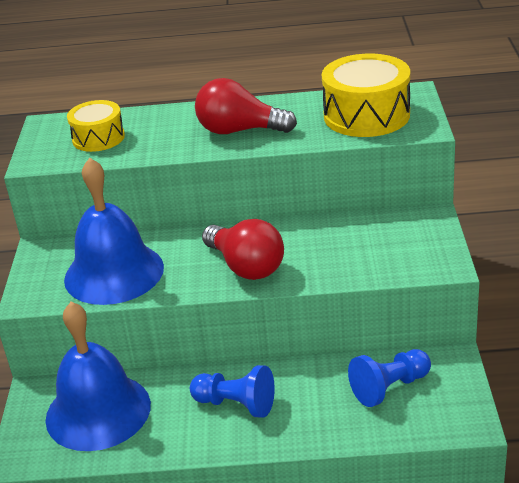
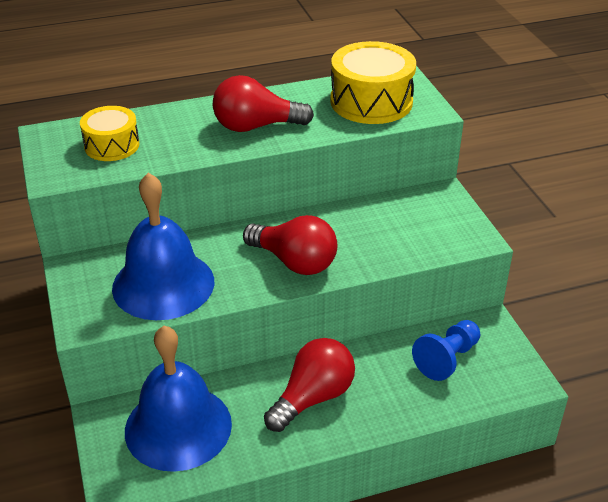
camera: 20 degrees left, 5 degrees up
(236, 404) = (313, 397): blue pawn -> red light bulb

